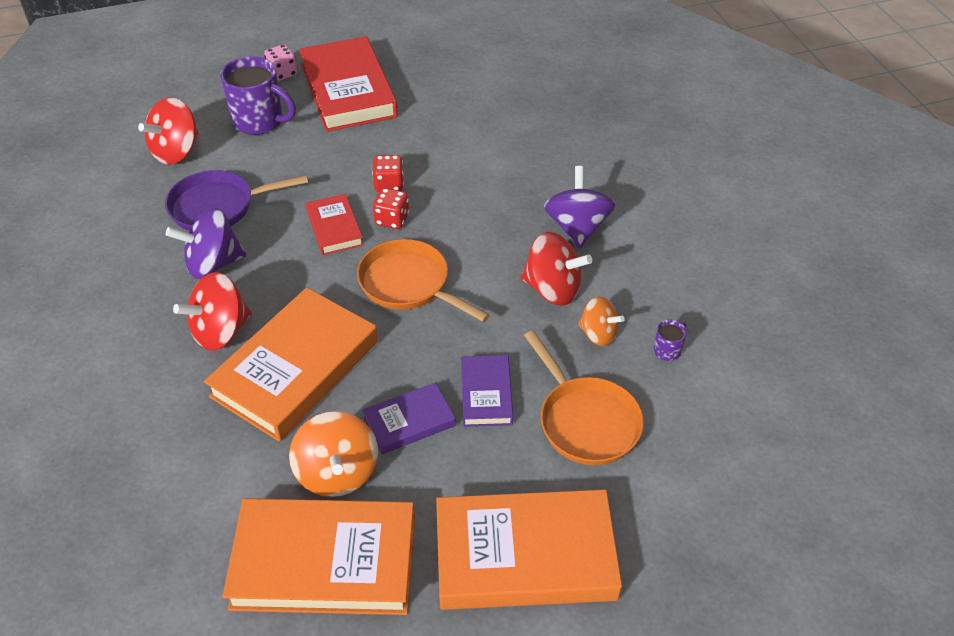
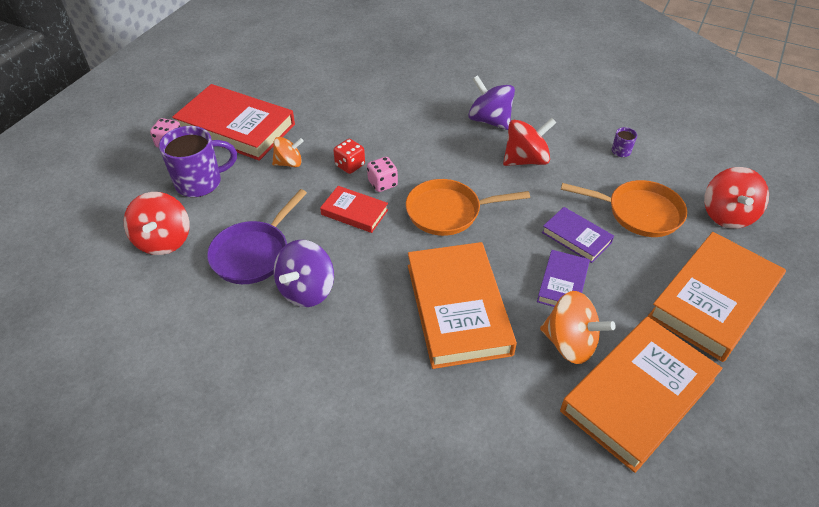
camera: 45 degrees left, 0 degrees up
(220, 331) = (377, 325): red spinning top -> red spinning top (727, 215)
(392, 219) = (382, 183): red dice -> pink dice
(598, 334) = (580, 166): orange spinning top -> orange spinning top (289, 163)

